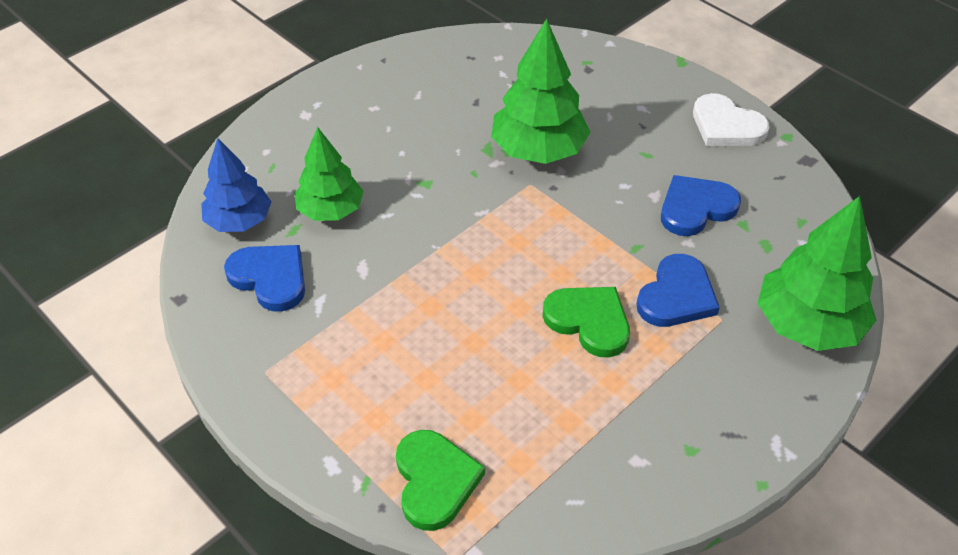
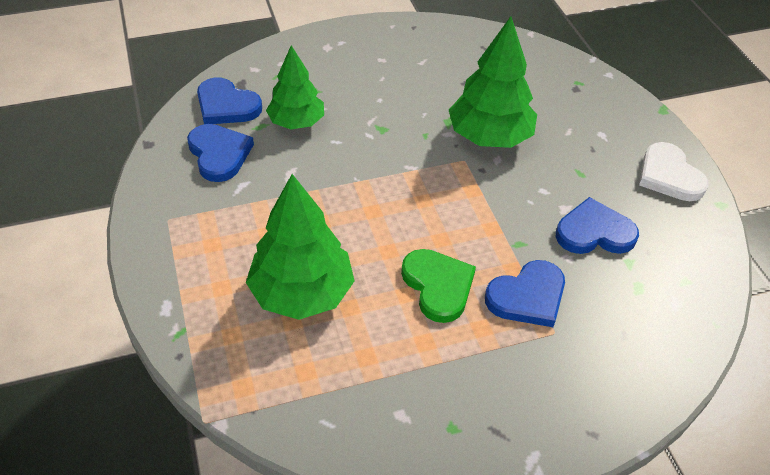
camera: 25 degrees right, 0 degrees up
(239, 221) = (226, 105): blue tree -> blue heart
(435, 481) = (231, 355): green heart -> none
(808, 325) = (631, 371): green tree -> green tree (302, 293)

